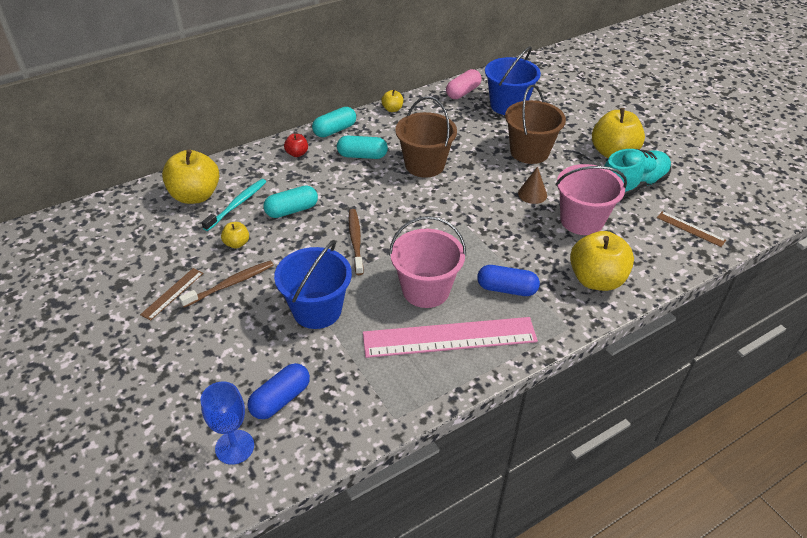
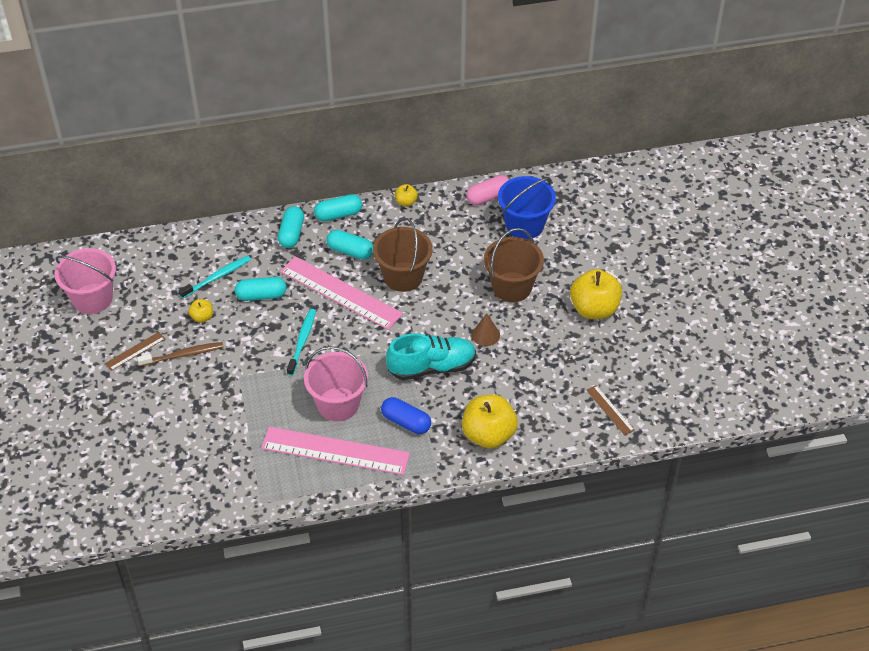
camera: 20 degrees right, 5 degrees up
(195, 196) = (185, 258): yellow apple -> none
(234, 447) = (138, 489): blue goblet -> none
(280, 399) = (184, 463): blue capsule -> none
(297, 153) = (291, 234): red apple -> turquoise capsule
(317, 310) = (242, 397): blue bucket -> none
(355, 240) = (302, 341): brown toothbrush -> turquoise toothbrush
(371, 190) = (340, 293): none -> pink ruler
(581, 220) = (514, 374): pink bucket -> pink bucket (92, 298)
(632, 186) = (587, 350): turquoise shoe -> turquoise shoe (432, 367)

